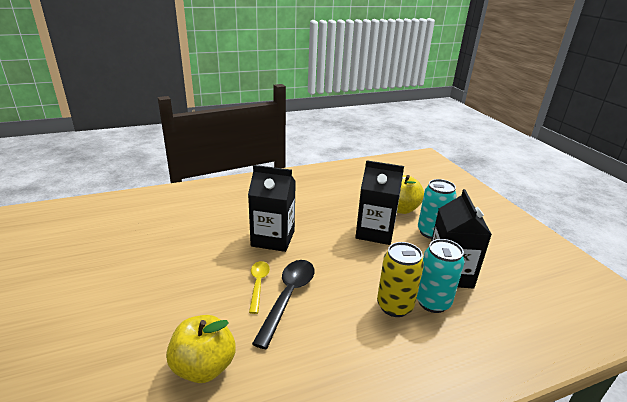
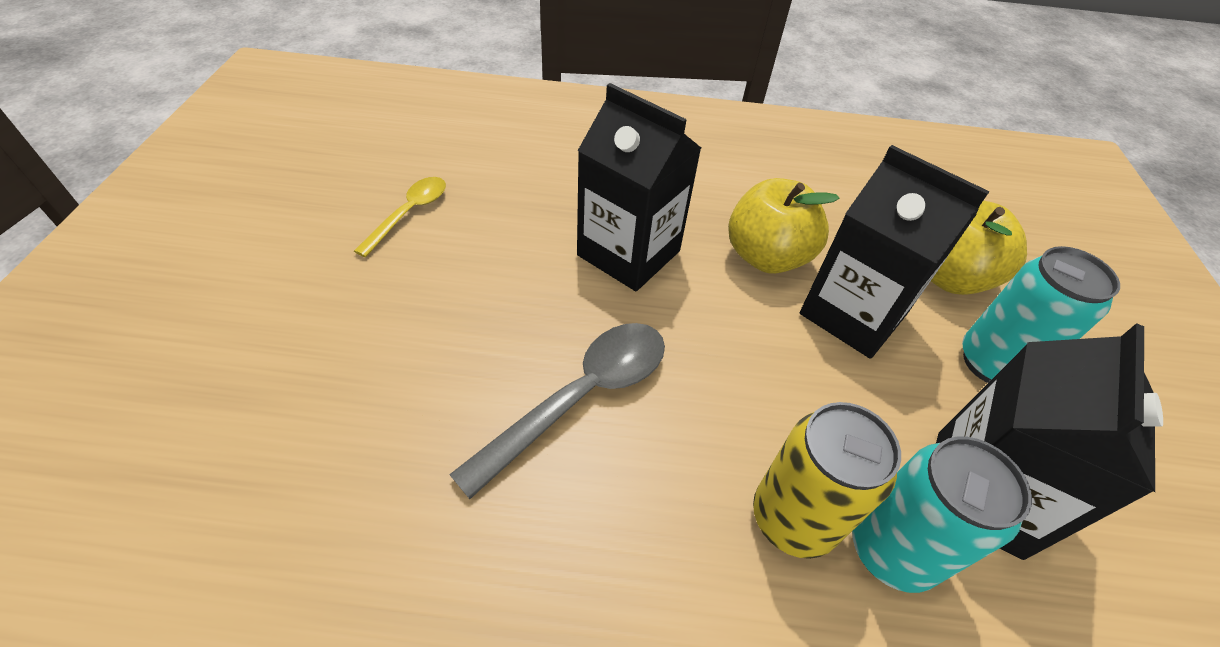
camera: 25 degrees right, 20 degrees up
(204, 367) = (345, 481): yellow apple -> yellow apple (766, 256)
(258, 284) = (542, 344): yellow spoon -> yellow spoon (409, 213)
(288, 297) = (580, 397): black spoon -> grey spoon

